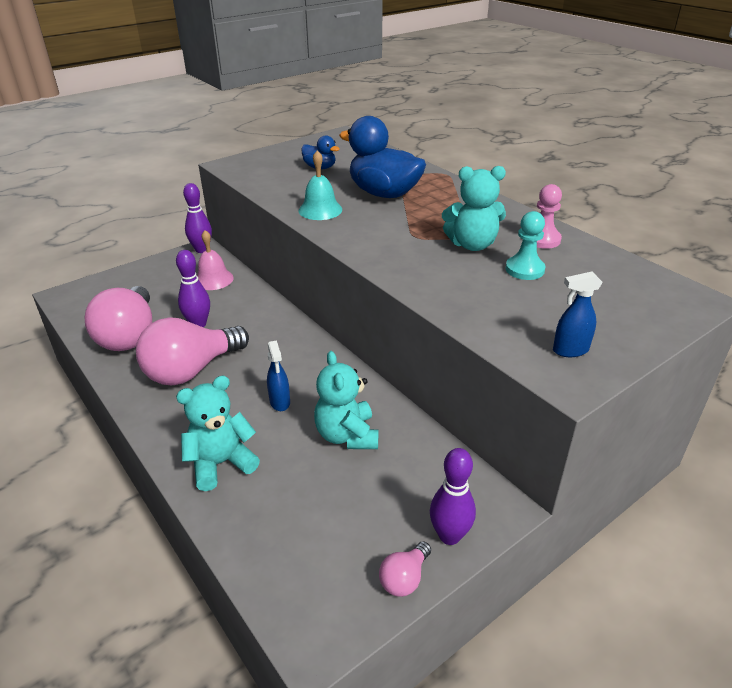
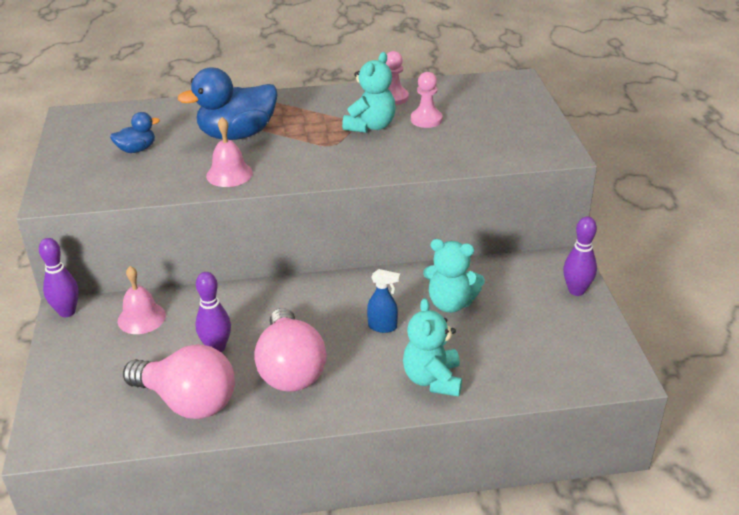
camera: 60 degrees left, 0 degrees up
(320, 210) = (229, 174): turquoise bell -> pink bell
(404, 578) = (599, 322): pink light bulb -> none
(524, 269) = (426, 119): turquoise pawn -> pink pawn
(570, 350) = (532, 141): blue spray bottle -> none

